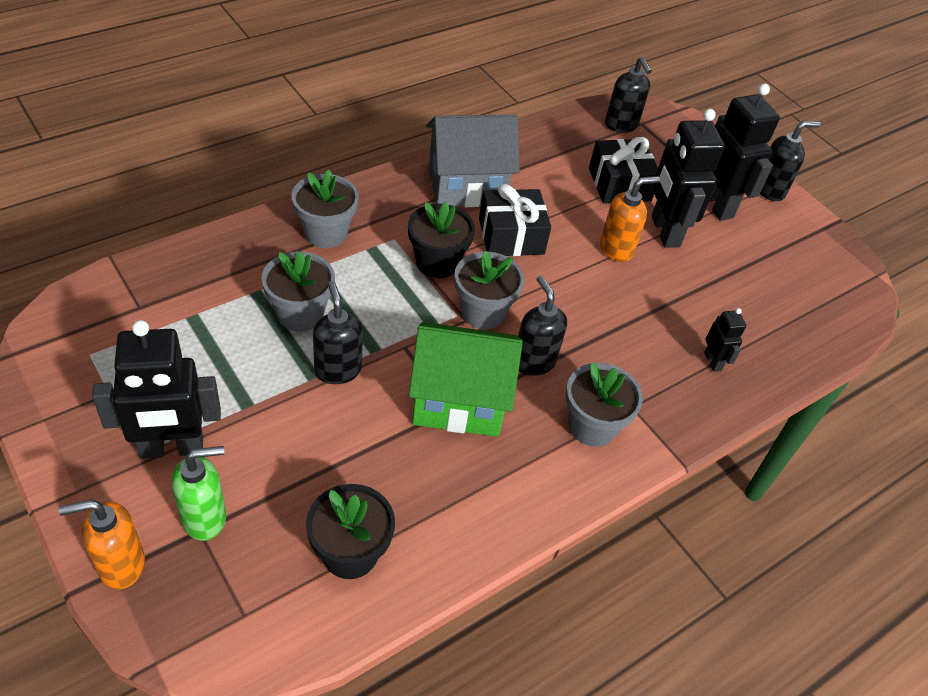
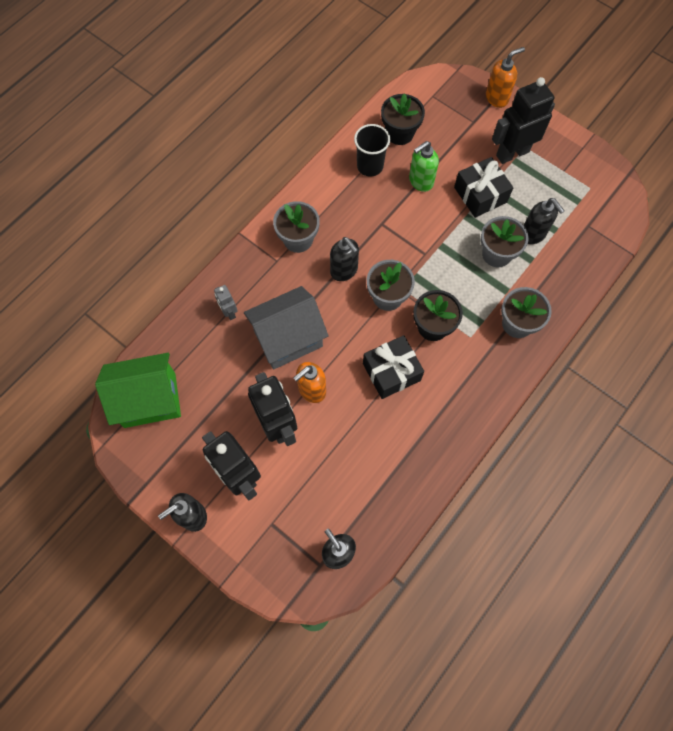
camera: 170 degrees right, 20 degrees up
(205, 518) = (474, 127): green soap dispenser -> green soap dispenser (420, 181)
(337, 370) = (455, 225): black soap dispenser -> black soap dispenser (533, 234)
(432, 507) = (370, 166): none -> black cup
(459, 401) = (379, 229): green house -> green house (150, 400)
(466, 186) = (442, 411): grey house -> grey house (288, 339)
(619, 184) = (323, 466): black gift -> black gift (480, 195)
(713, 361) = (229, 312): black robot -> grey robot

